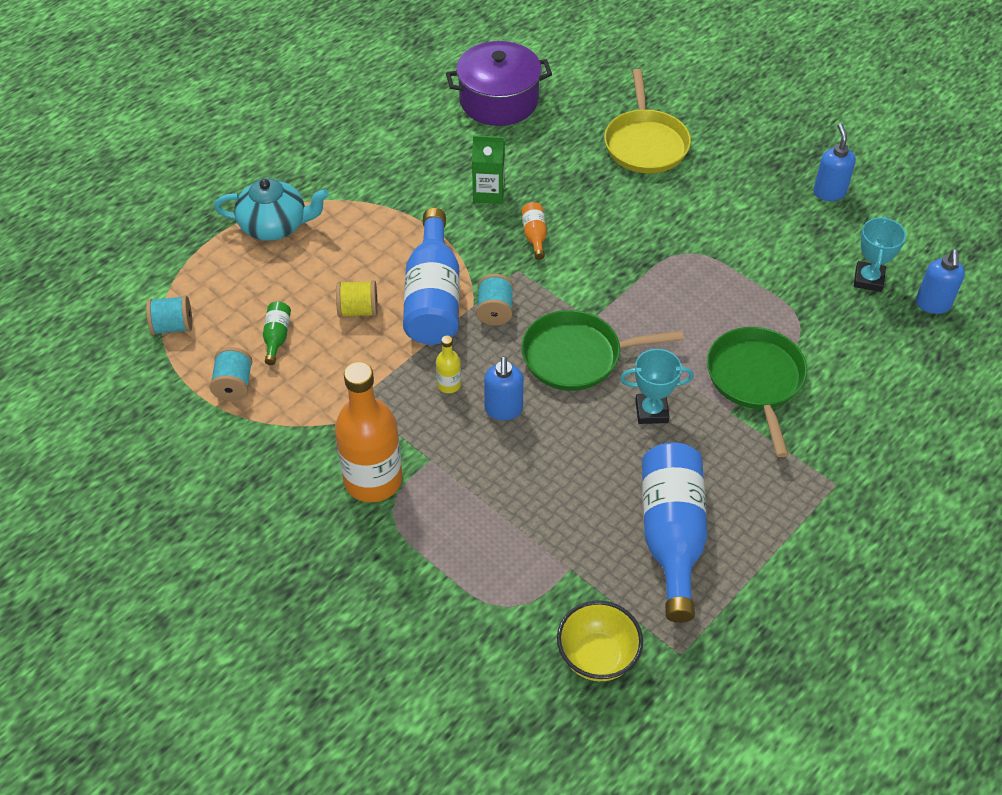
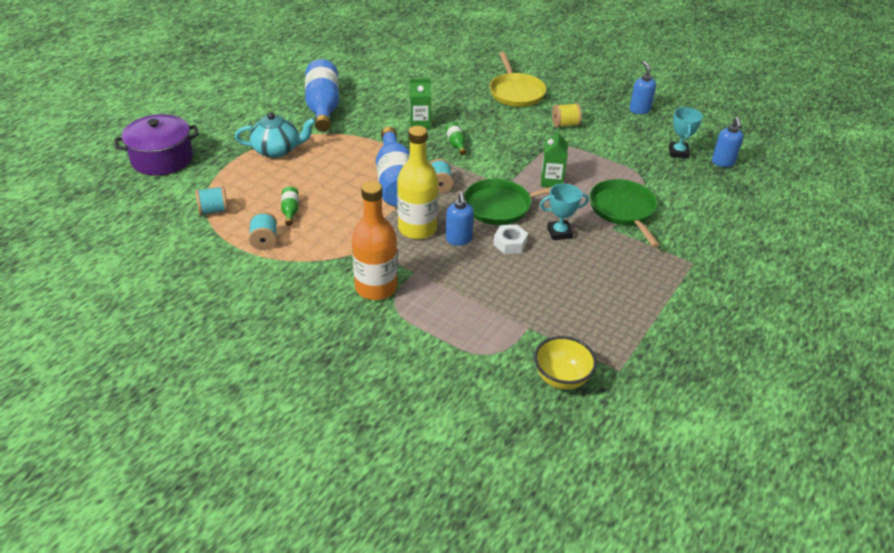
camera: 10 degrees left, 10 degrees down
(358, 310) = (345, 192): yellow spool -> yellow spool (565, 124)
(449, 385) = (417, 228): yellow bottle -> yellow bottle, size x2.32
(499, 101) = (415, 76): purple pot -> purple pot (162, 159)
(534, 236) = (456, 144): orange bottle -> green bottle
(575, 423) = (510, 243): none -> white nut
(661, 317) = (551, 181): none -> green carton
(671, 536) = (593, 302): blue bottle -> blue bottle (323, 108)

